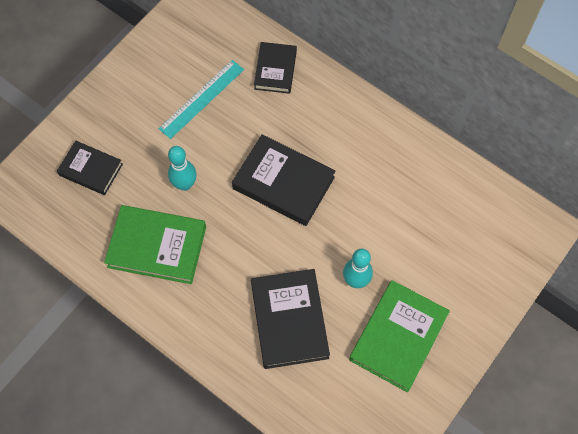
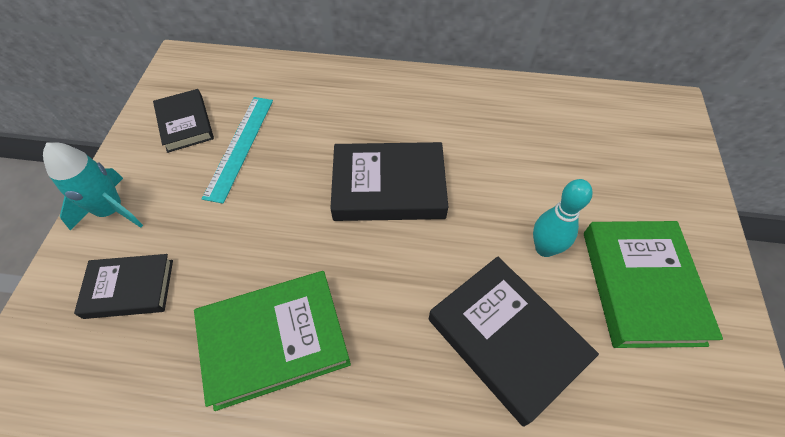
camera: 30 degrees left, 10 degrees down
(100, 108) = (111, 210): none -> turquoise rocket
(185, 184) = (270, 244): turquoise bowling pin -> none
(275, 70) = (308, 87): black book -> black book (185, 123)

